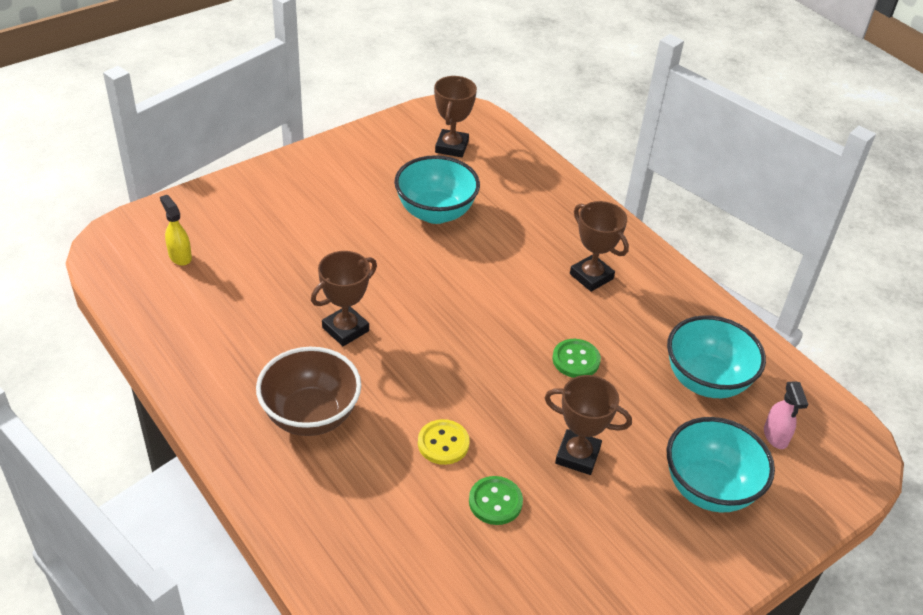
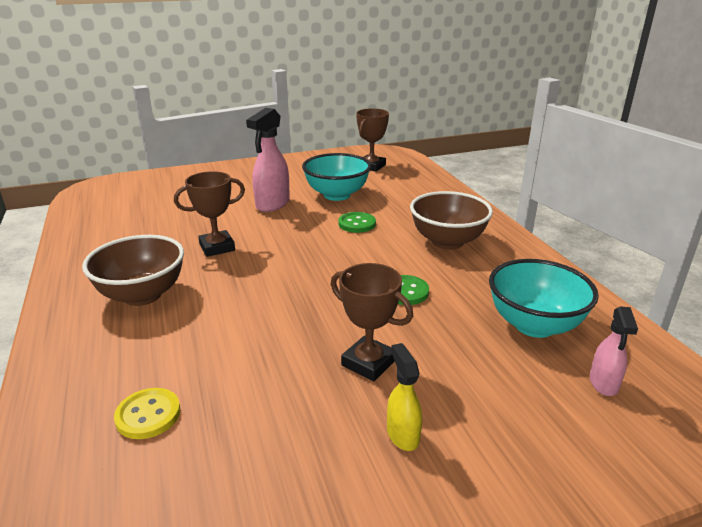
camera: 20 degrees right, 15 degrees down
(180, 256) = (133, 197): yellow spray bottle -> yellow spray bottle (402, 434)
(366, 242) = (272, 204): none -> pink spray bottle
(443, 443) = (241, 332): yellow button -> yellow button (148, 415)
(495, 502) = (260, 387): green button -> green button (357, 224)
(591, 276) = (447, 241): brown trophy -> brown bowl
(709, 488) = (506, 418): turquoise bowl -> none

